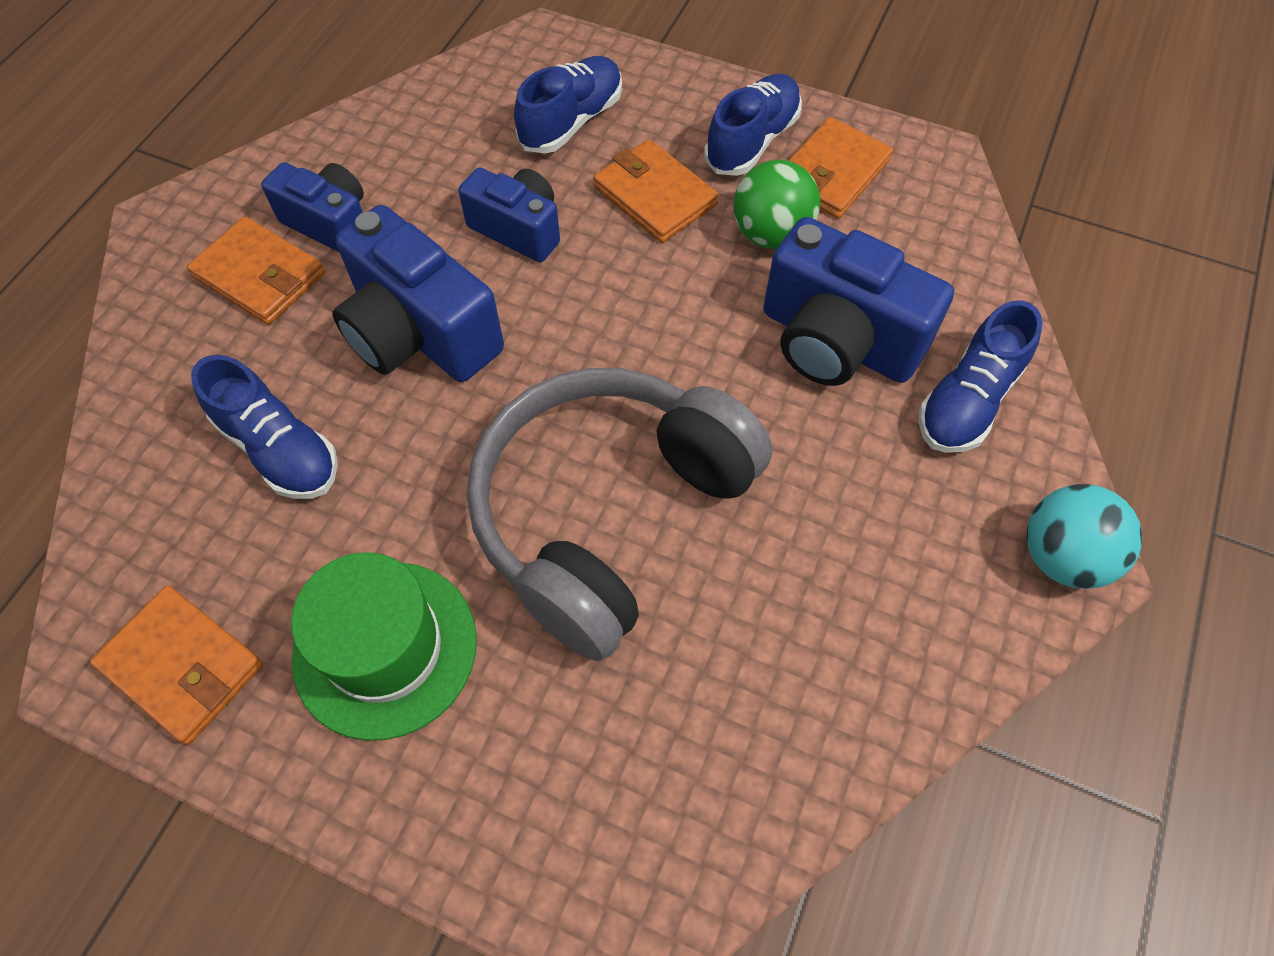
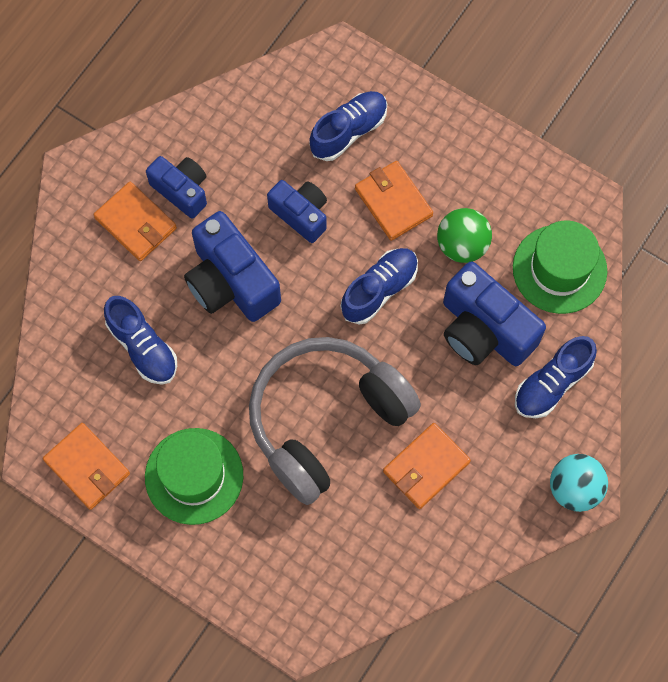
camera: 10 degrees right, 10 degrees up
(752, 141) = (467, 167): blue shoe -> blue shoe (379, 290)
(832, 173) = (514, 203): orange wallet -> orange wallet (426, 467)
(925, 244) = (559, 269): none -> green hat

